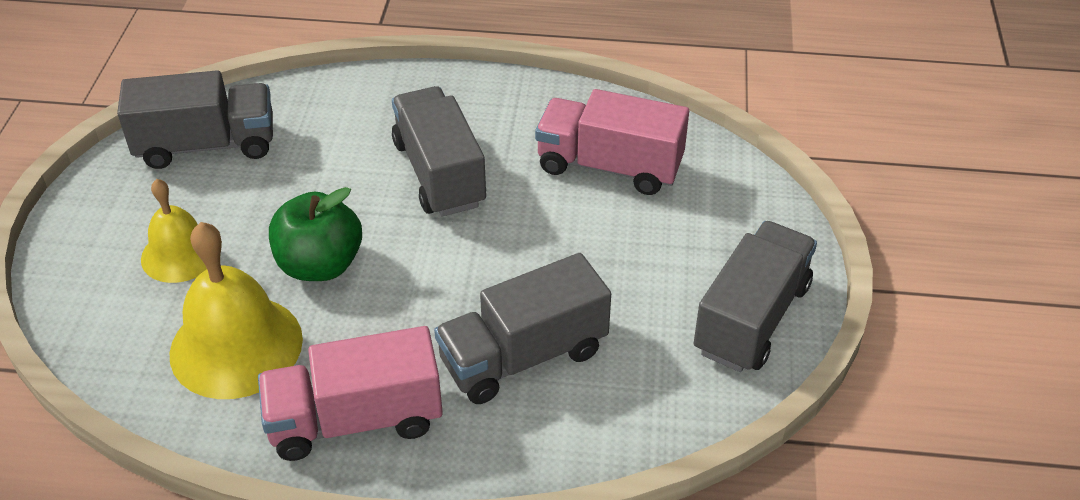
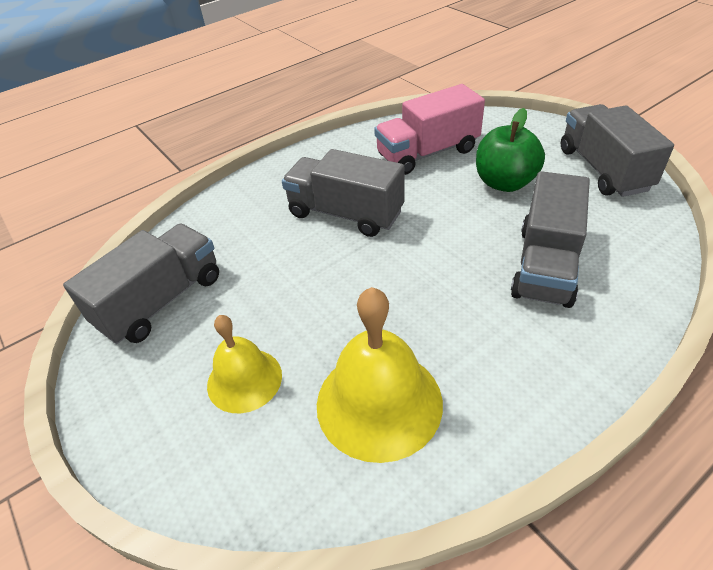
camera: 40 degrees left, 0 degrees up
(320, 265) = (354, 310): green apple -> green apple (504, 183)
(355, 420) = (524, 377): pink truck -> none

